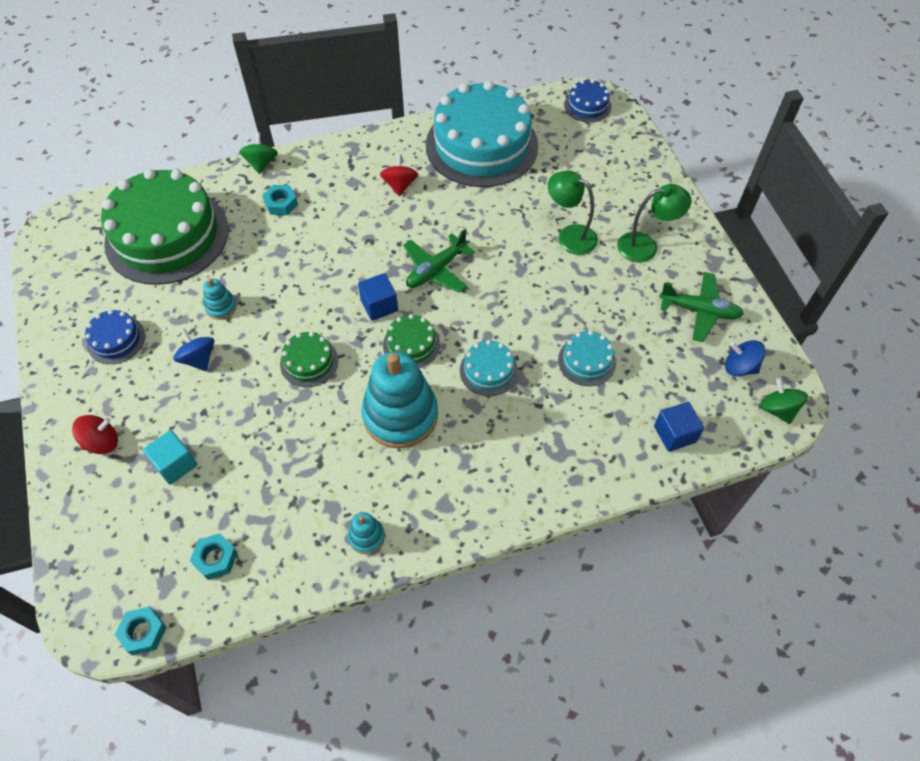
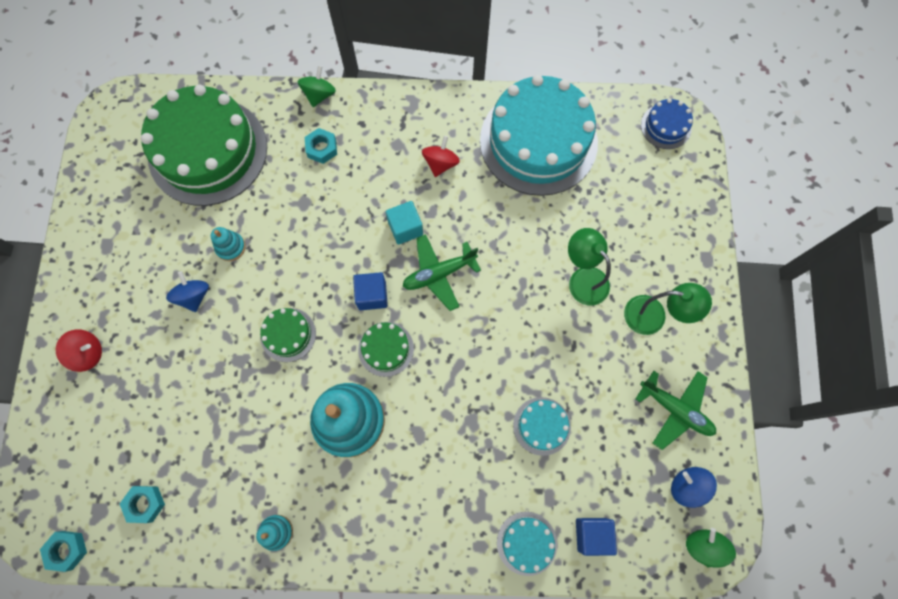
camera: 20 degrees right, 15 degrees up
(116, 340) = (130, 251): blue cake -> none
(175, 464) = (141, 398): turquoise cube -> turquoise cube (405, 228)
(488, 371) = (446, 403): turquoise cake -> turquoise cake (526, 543)

